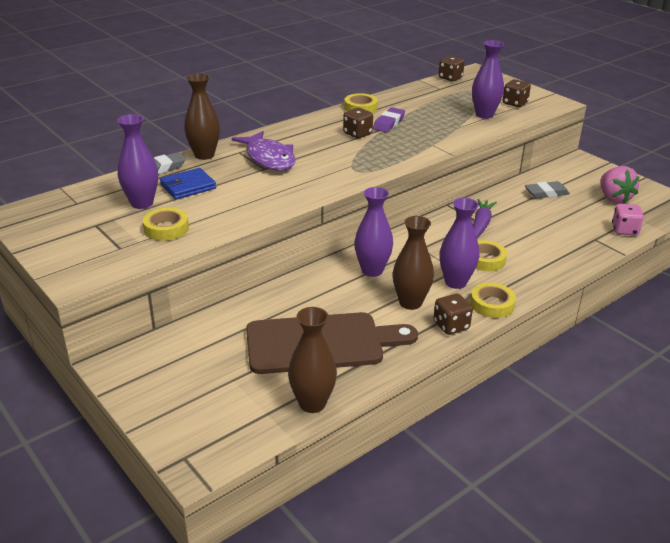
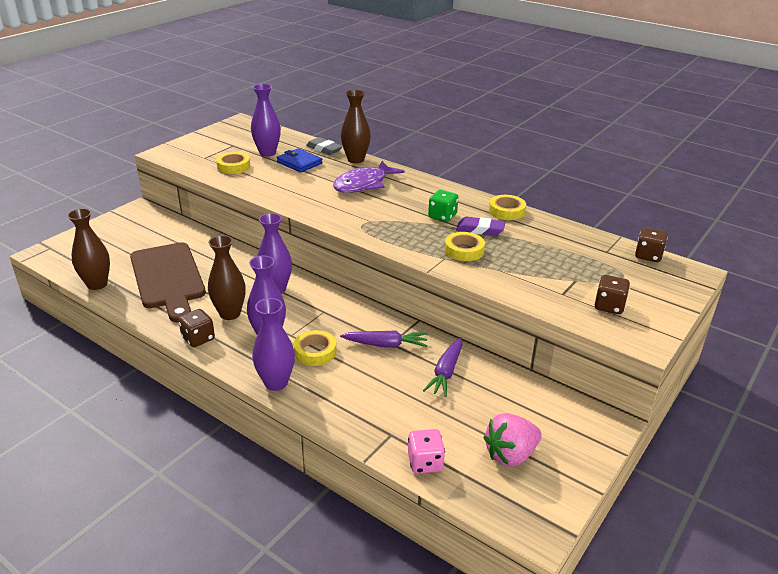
camera: 75 degrees right, 0 degrees up
(357, 133) = (442, 216): brown dice -> green dice
(484, 115) = (551, 285): purple vase -> purple vase (276, 383)
(492, 304) = (236, 360): yellow tape -> yellow tape (464, 250)
(522, 205) = (446, 372): none -> purple carrot
(546, 193) = (487, 391): grey eraser -> none

